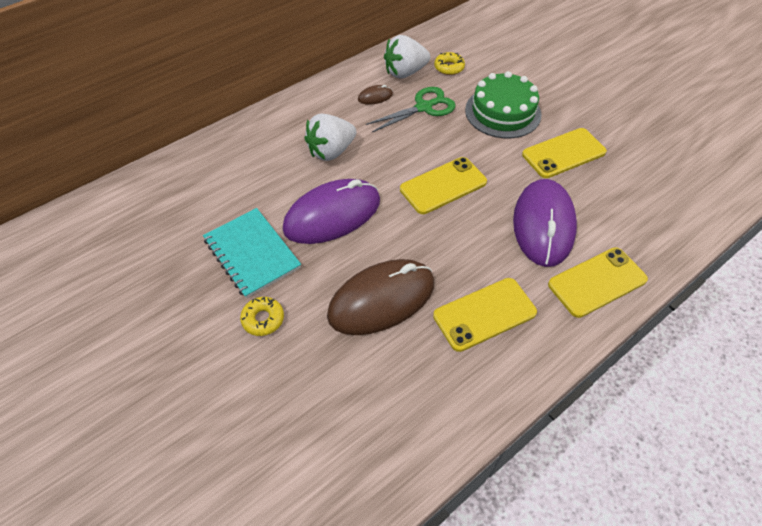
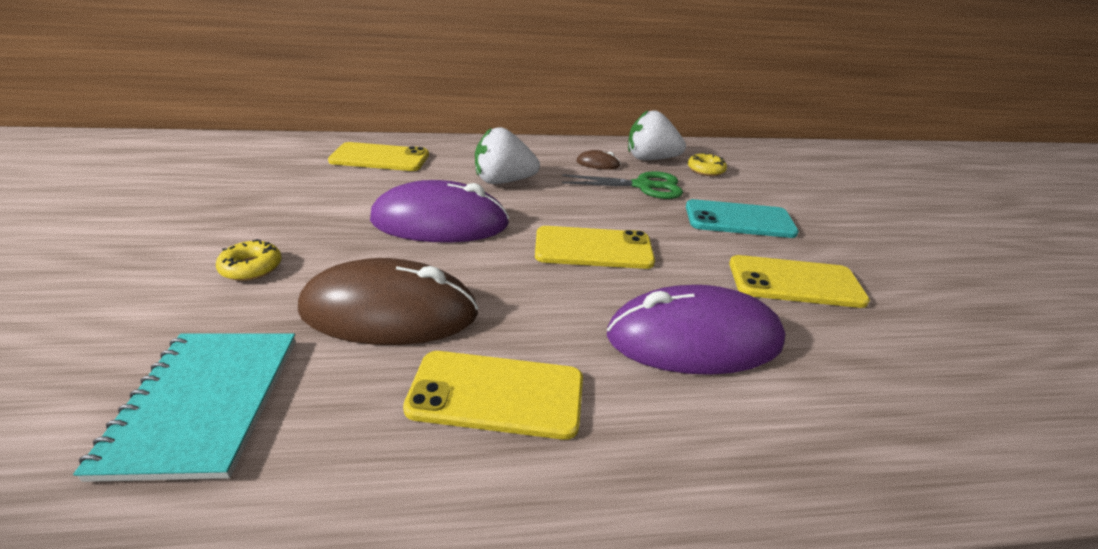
camera: 30 degrees right, 20 degrees down
(252, 253) = (324, 217): turquoise notebook -> turquoise notebook (205, 403)
(503, 112) = (739, 220): green cake -> turquoise phone
(543, 225) = (694, 339): purple mouse -> purple mouse turned 45 degrees clockwise
(597, 282) = (723, 449): yellow phone -> yellow phone (380, 158)

